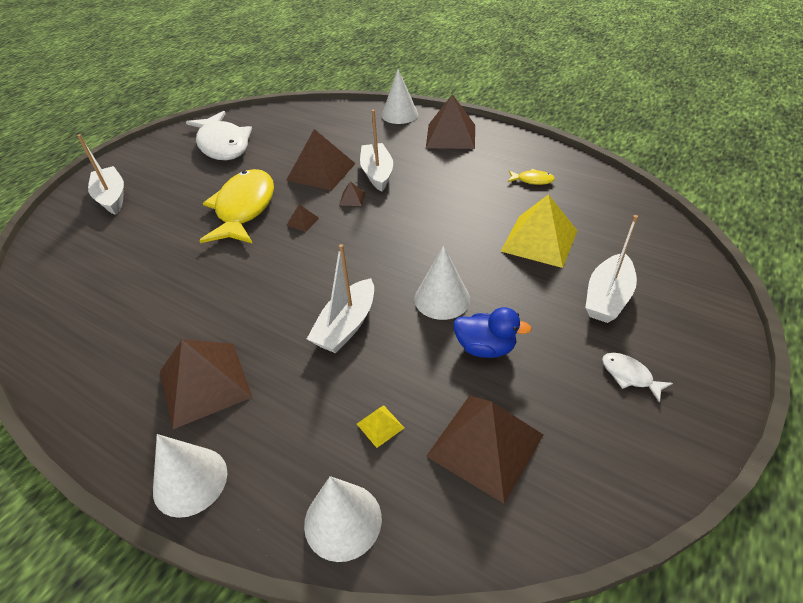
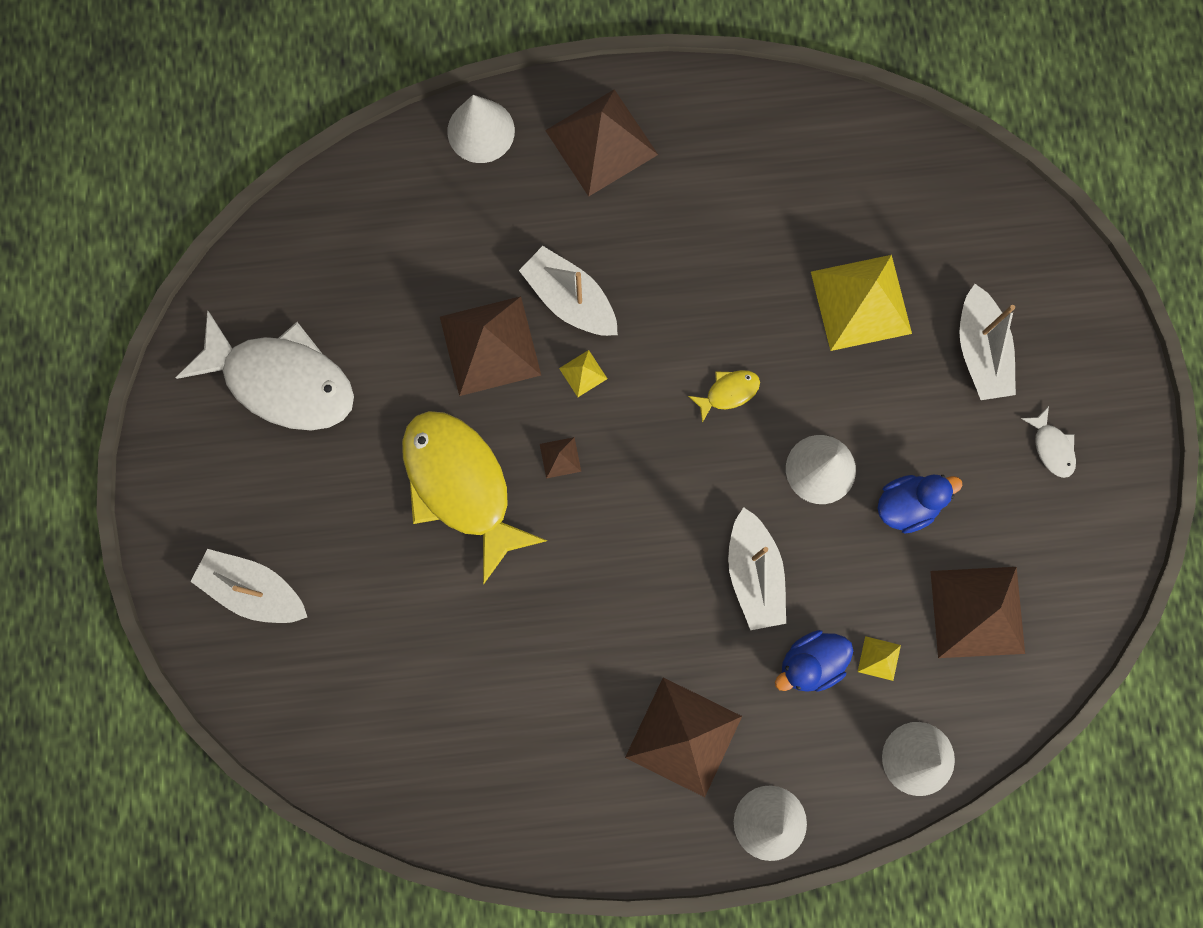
camera: 40 degrees left, 35 degrees up
(329, 396) = (810, 663): none -> blue duck
(352, 199) = (583, 373): brown pyramid -> yellow pyramid
(532, 180) = (781, 183): yellow fish -> yellow fish (728, 392)
(629, 376) = (1051, 447): white fish -> white fish turned 120 degrees counterclockwise

